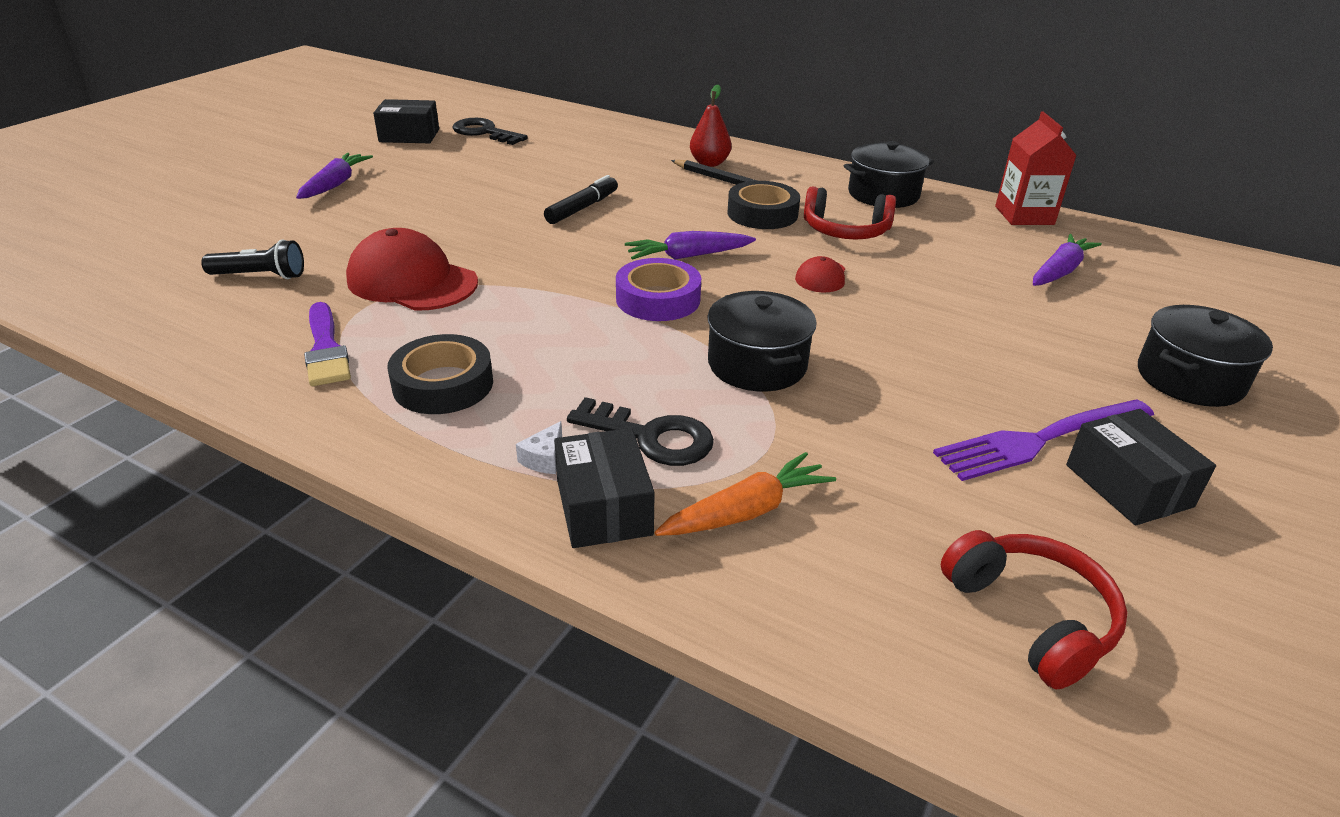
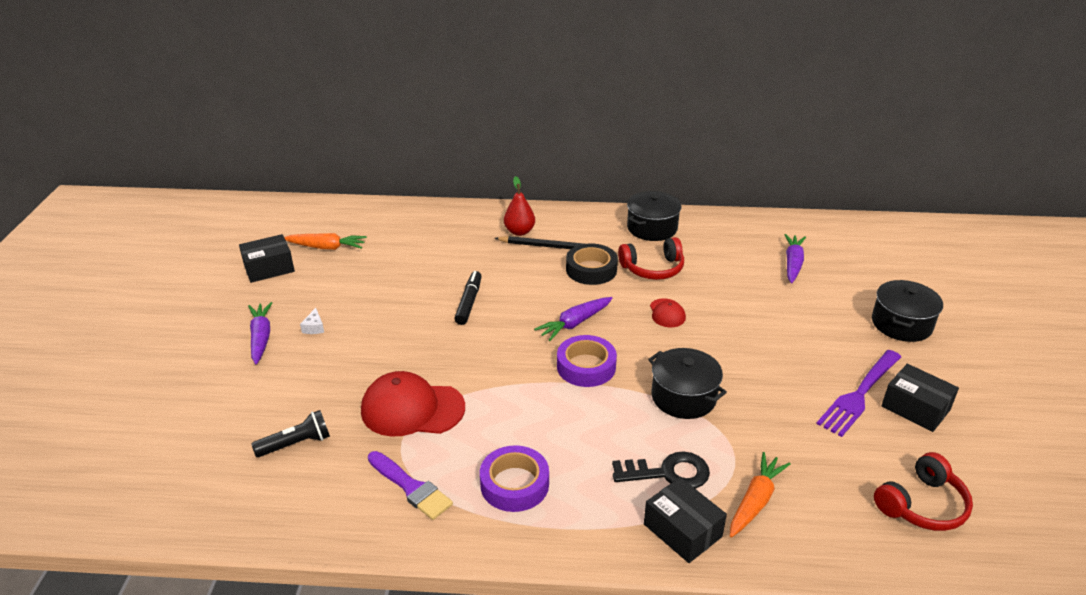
camera: 25 degrees left, 0 degrees up
(443, 384) = (514, 484): black tape -> purple tape
(484, 132) = (326, 247): black key -> orange carrot
(544, 459) = (623, 512): white cheese -> white cheese (314, 327)
(1024, 215) = (745, 222): red carton -> none
(1031, 617) = (922, 505): red headphones -> red headphones turned 105 degrees clockwise

